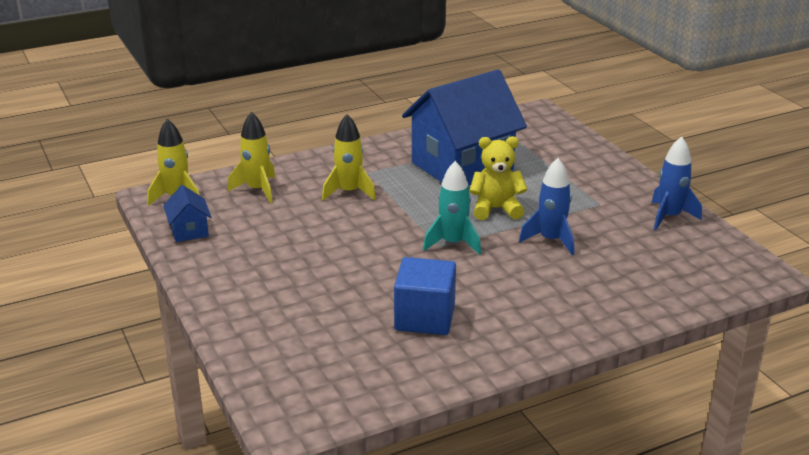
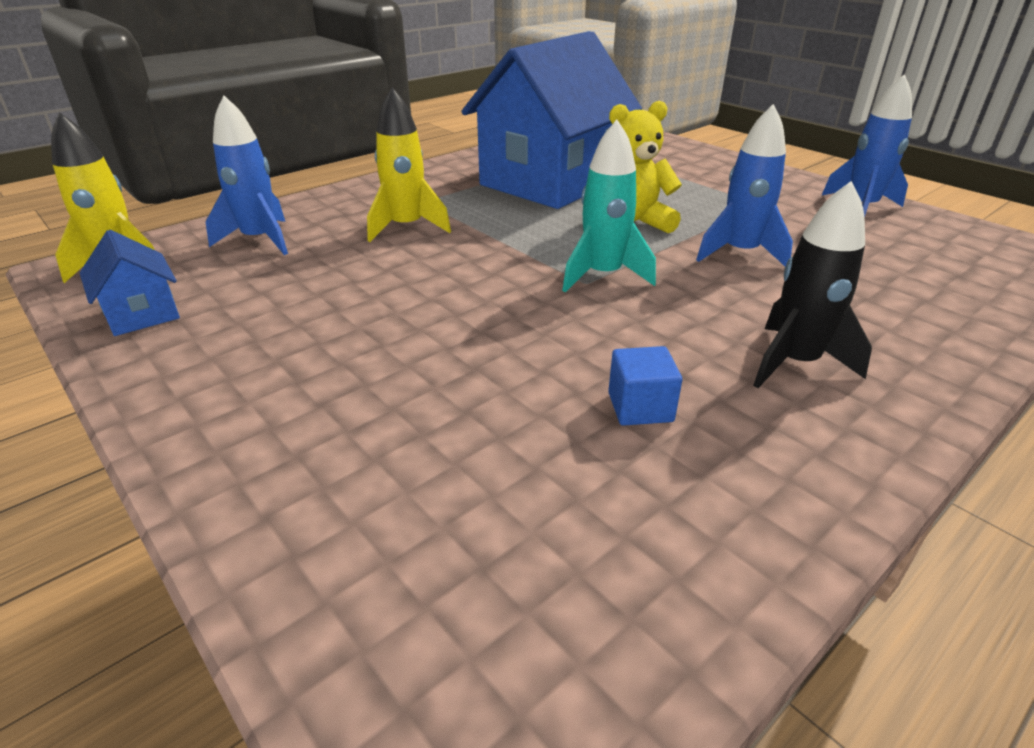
camera: 15 degrees left, 5 degrees up
(257, 190) = (260, 240): yellow rocket -> blue rocket
(425, 318) = (640, 407): blue cube -> blue cube, size x0.52
(523, 309) = (795, 363): none -> black rocket

